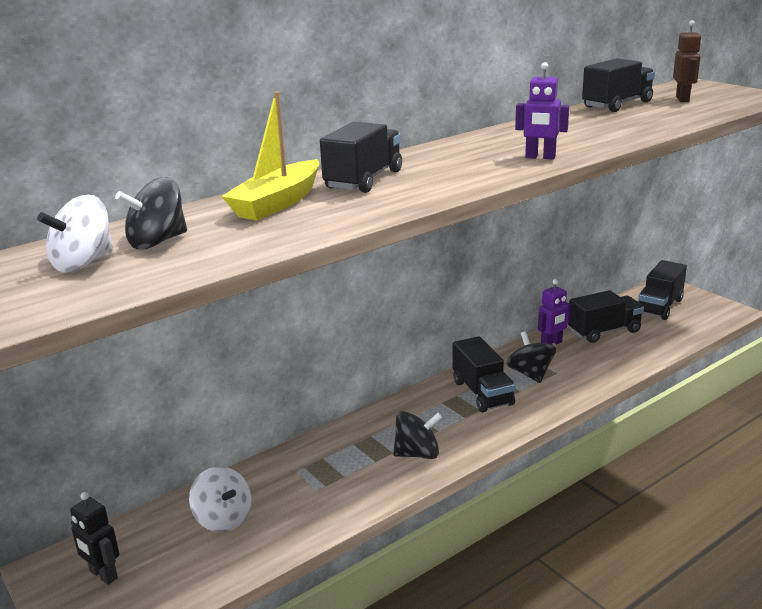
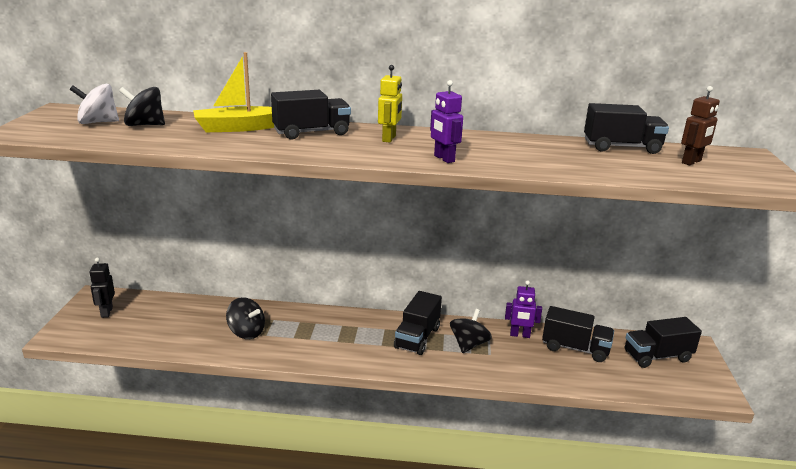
camera: 40 degrees right, 0 degrees up
(223, 519) = (184, 319): white spinning top -> none
(417, 454) = (320, 347): black spinning top -> black spinning top (246, 332)
(446, 159) = (389, 139): none -> yellow robot

